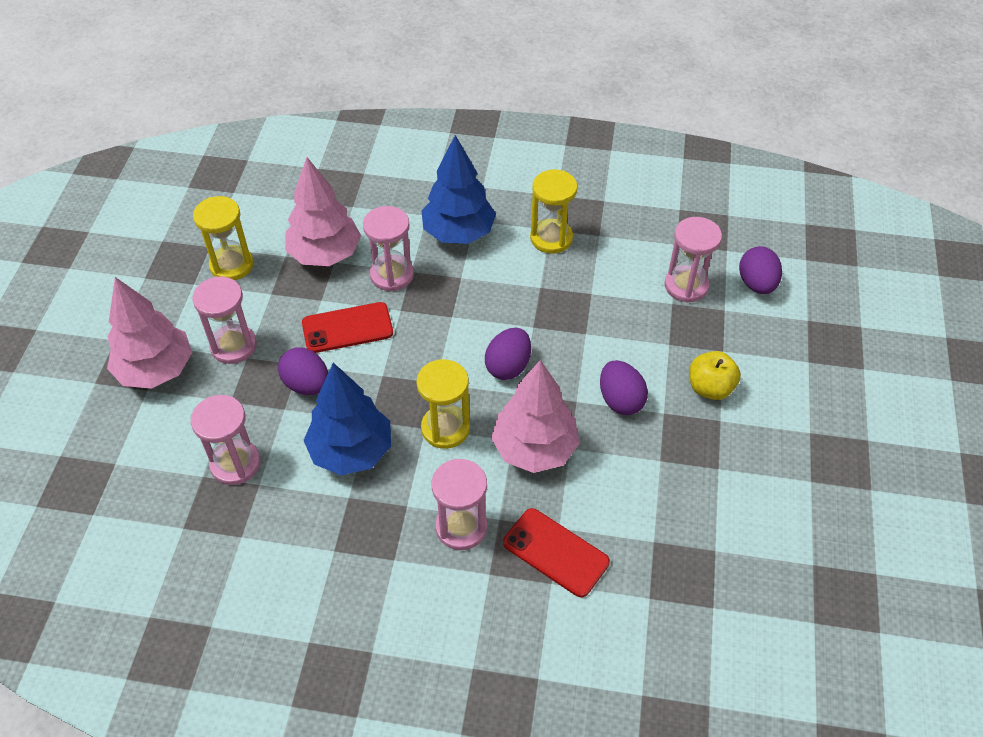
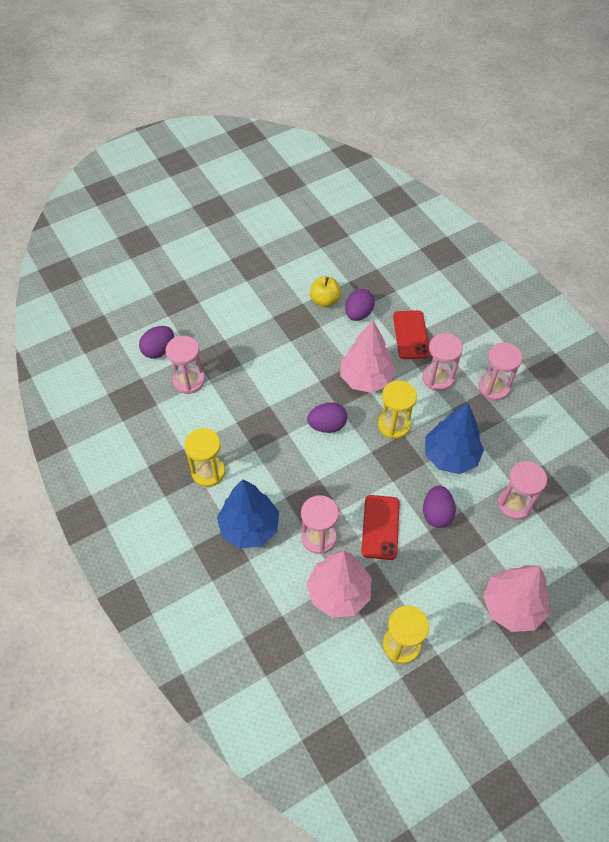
camera: 130 degrees left, 5 degrees up
(233, 346) = (453, 579): pink hourglass -> pink hourglass (494, 387)
(347, 328) = (380, 527): red phone -> red phone turned 60 degrees clockwise
(620, 400) = (300, 362): purple egg -> purple egg (358, 314)
(710, 388) = (255, 331): yellow apple -> yellow apple (325, 300)

